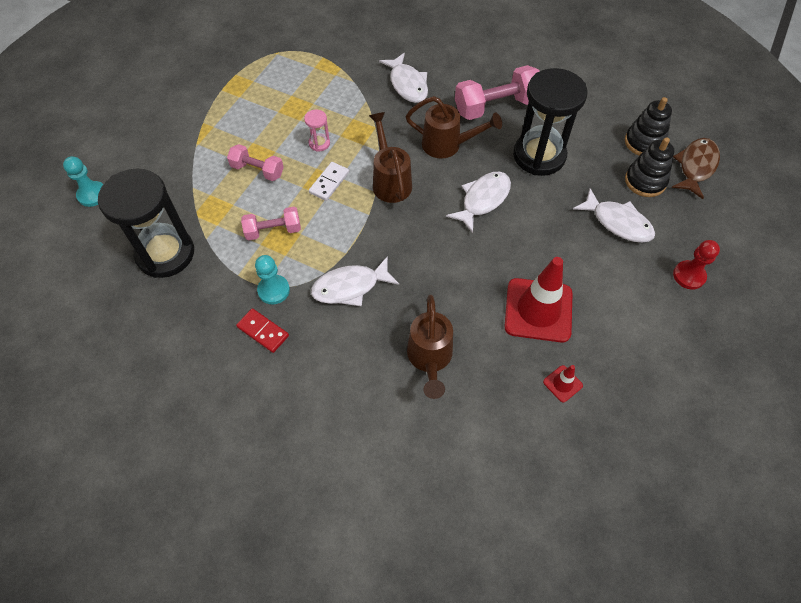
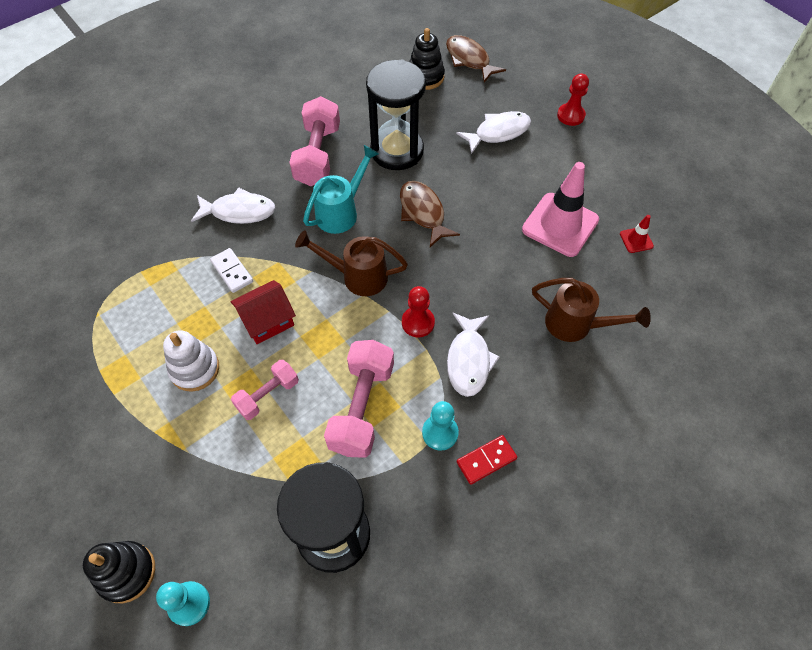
camera: 65 degrees left, 0 degrees up
(259, 121) = (194, 369): none -> white stacking toy
(273, 231) = (362, 407): pink dumbbell -> pink dumbbell, size x1.67
(319, 143) = (267, 321): pink hourglass -> red house
(329, 182) = (327, 331): white domino -> white domino (232, 271)
(368, 238) = (418, 322): none -> red pawn
(447, 145) = (341, 212): brown watering can -> turquoise watering can
(483, 200) = (423, 212): white fish -> brown fish
(538, 310) = (560, 225): red traffic cone -> pink traffic cone
(645, 181) = (466, 96): black stacking toy -> black stacking toy (126, 572)

